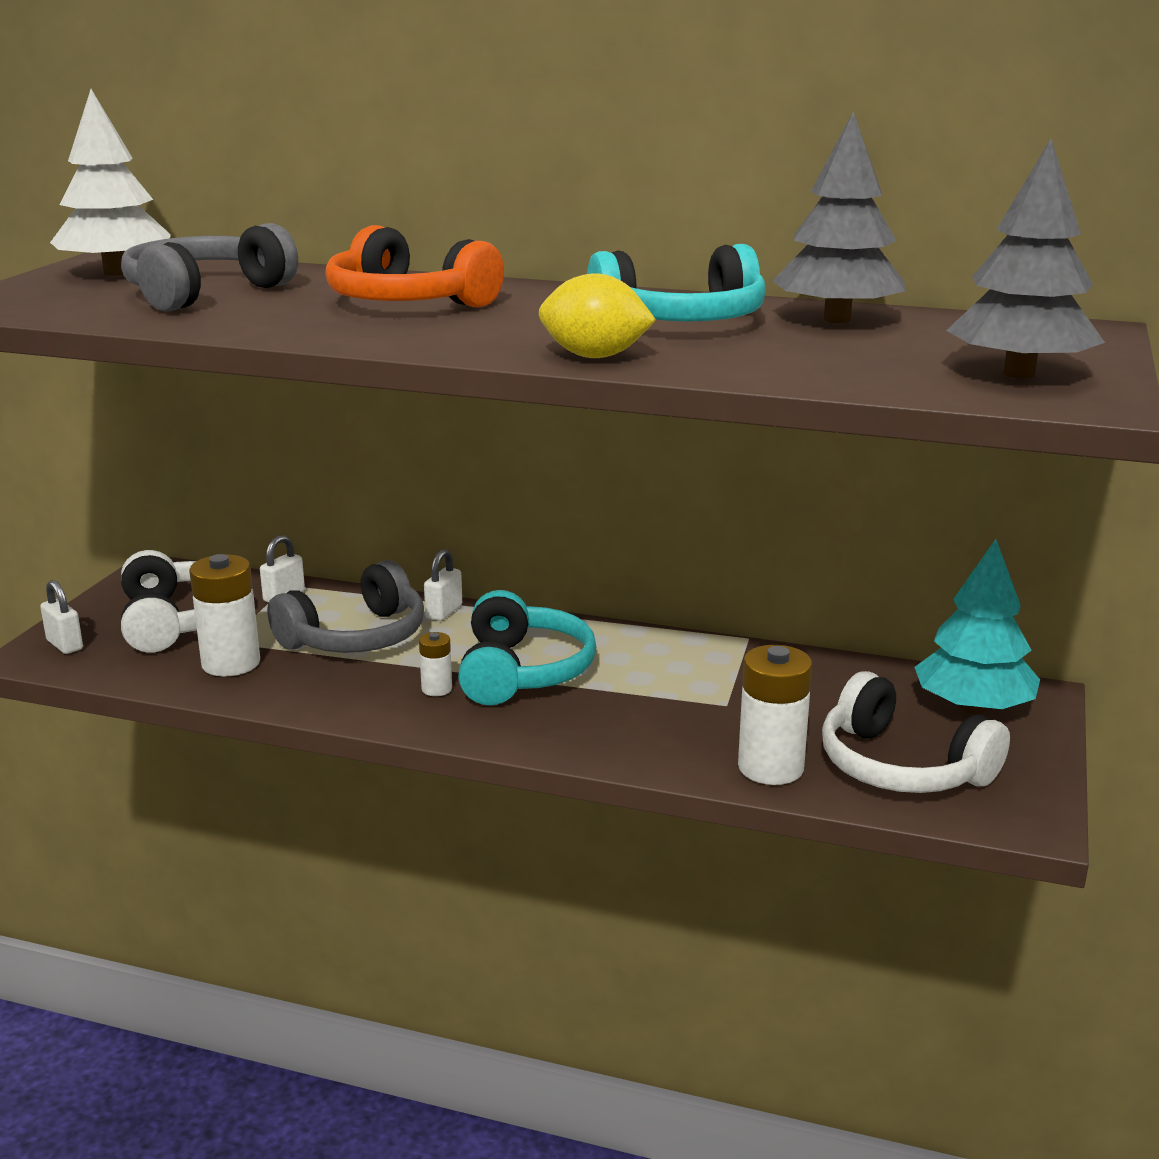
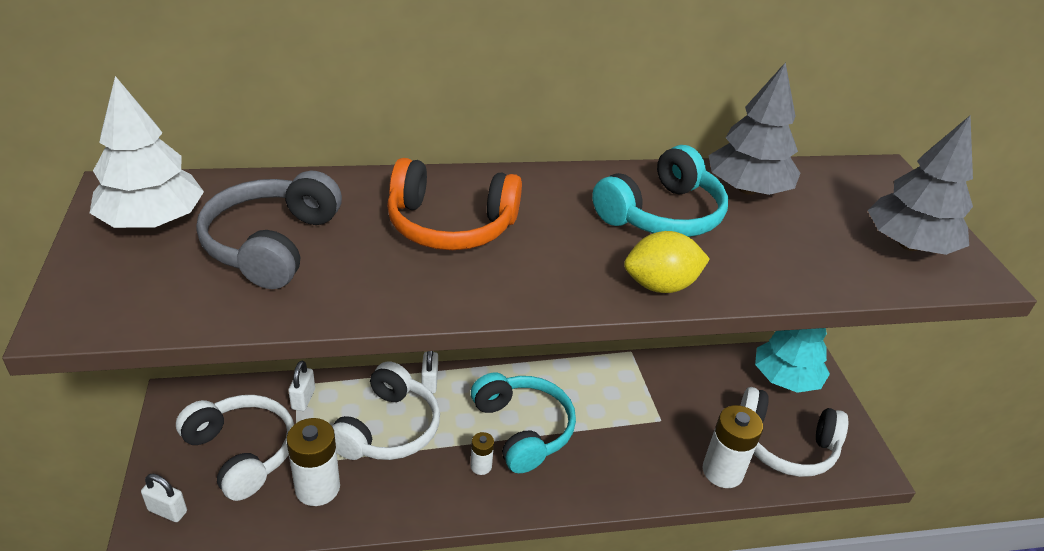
camera: 30 degrees left, 15 degrees up
(356, 637) = (388, 429): grey headphones -> white headphones

